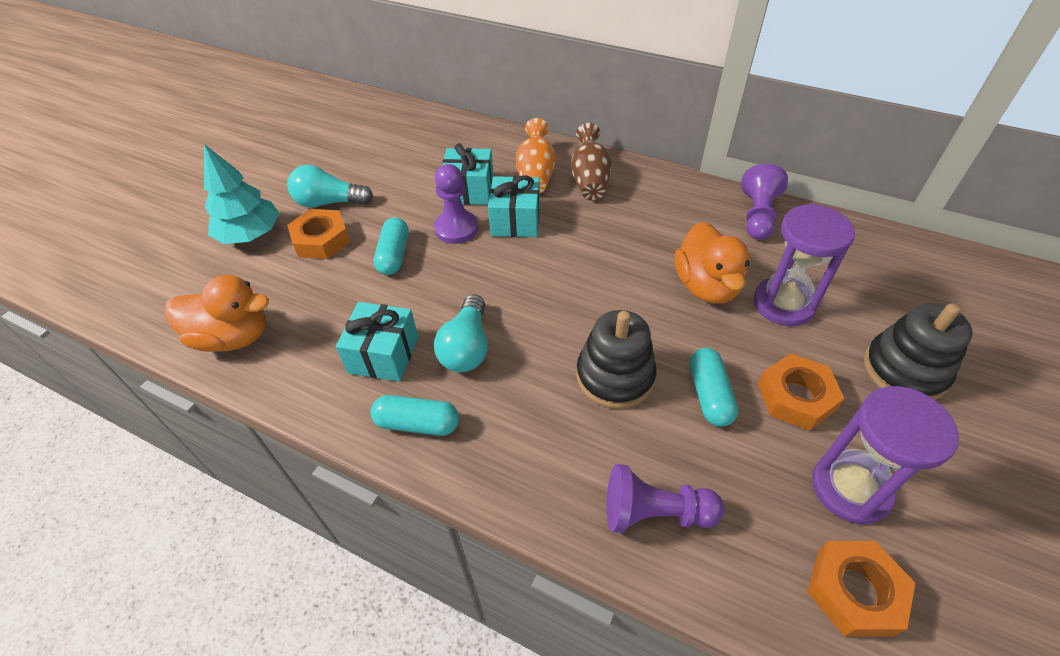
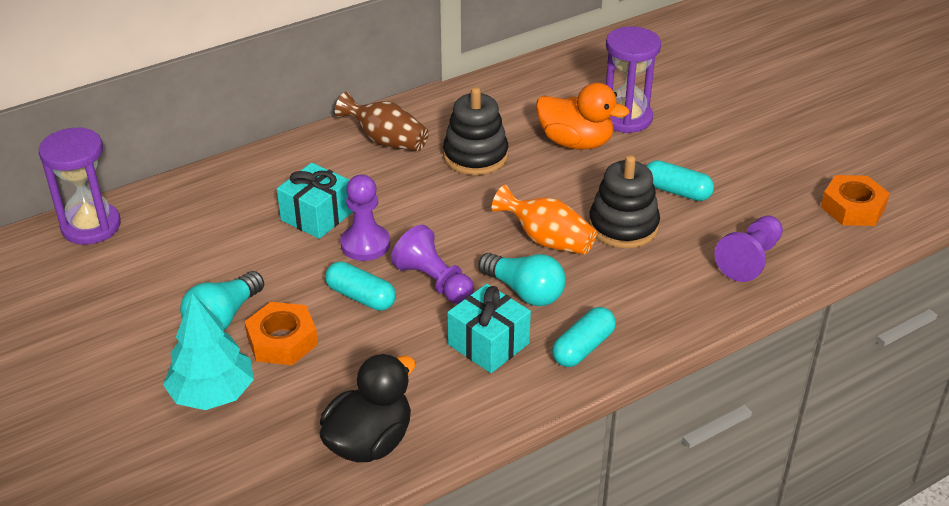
camera: 60 degrees left, 10 degrees down
(233, 337) = (369, 442): orange duck -> black duck
(515, 221) = (394, 205): turquoise gift -> none
(536, 175) = (341, 167): orange vase -> orange vase (547, 240)
(757, 216) = (526, 81): purple pawn -> purple pawn (434, 282)
(796, 397) = (708, 156): orange nut -> none
(850, 488) = (790, 172): purple hourglass -> purple hourglass (91, 226)
(904, 370) = (724, 103): black stacking toy -> black stacking toy (475, 156)

